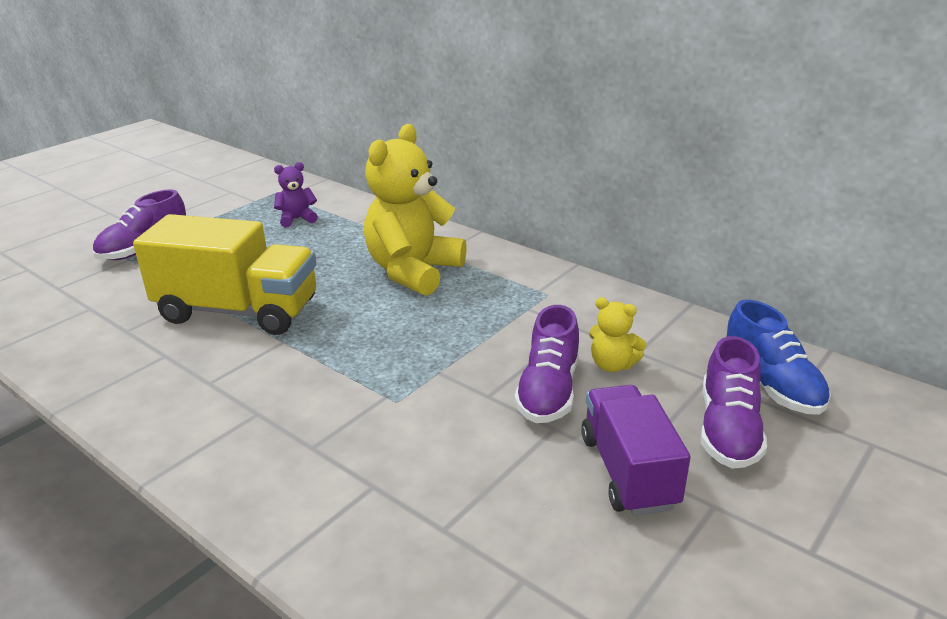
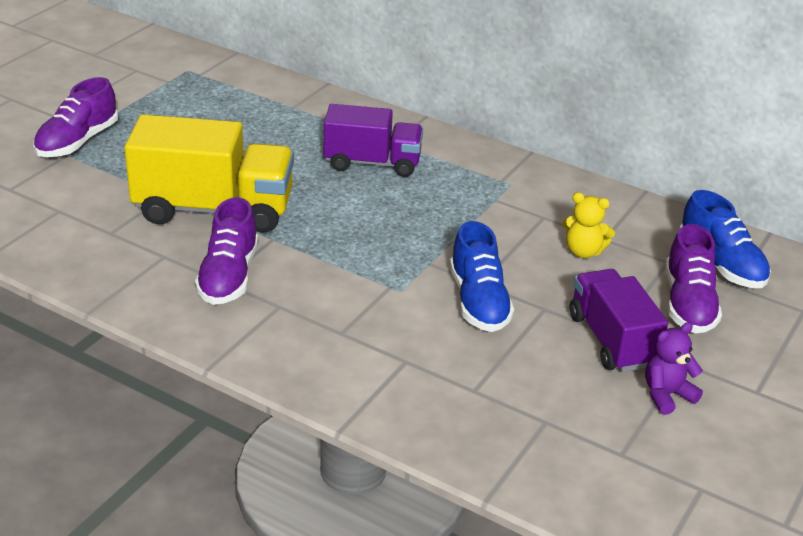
camera: 10 degrees left, 5 degrees up
(297, 219) = (226, 104): purple teddy bear -> purple teddy bear (667, 395)
(413, 271) = (372, 163): yellow teddy bear -> purple truck
(480, 417) = (478, 301): none -> blue shoe
(548, 391) = (532, 276): purple shoe -> purple shoe (228, 276)

